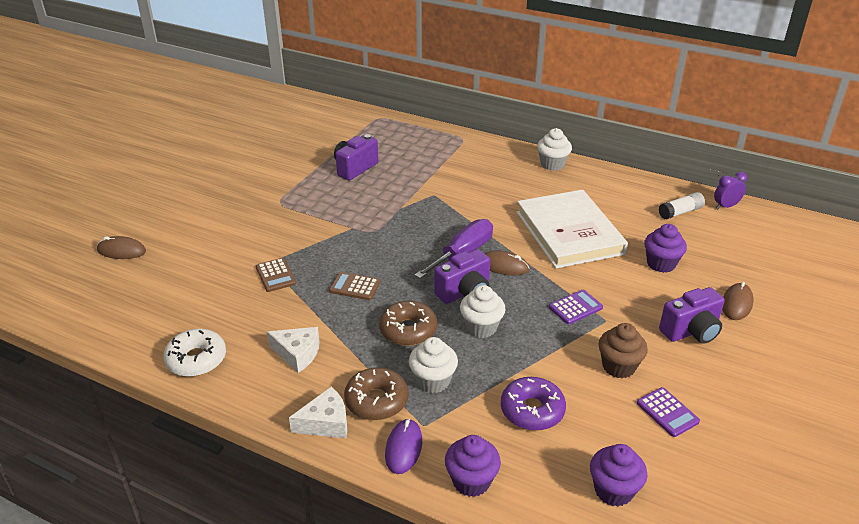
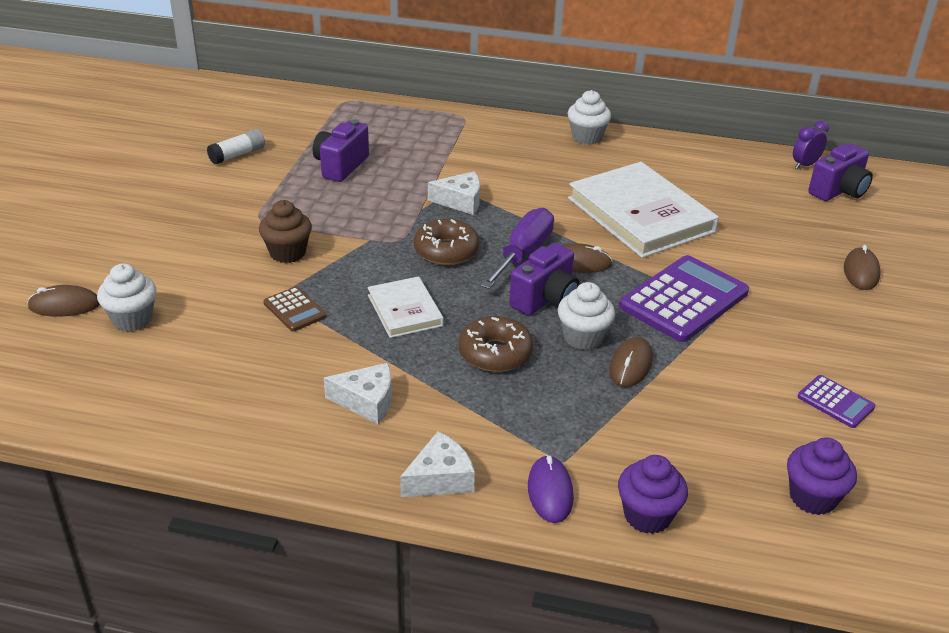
camera: 15 degrees left, 0 degrees up
(196, 359) = (234, 428): white donut -> none
(355, 286) = (405, 310): brown calculator -> white book
(376, 401) = (492, 442): brown donut -> brown donut (446, 251)
(432, 205) = (460, 201): none -> white cheese
(433, 381) = (552, 408): white cupcake -> white cupcake (132, 319)
(510, 355) = (631, 365): none -> brown mouse
(532, 410) = (683, 424): purple donut -> none
(575, 307) = (684, 300): purple calculator -> purple calculator, size x2.04
(618, 366) = (761, 359): brown cupcake -> brown cupcake (287, 253)
(661, 264) = (760, 238): purple cupcake -> none
(680, 212) = (757, 177): white glue stick -> white glue stick (237, 155)
(691, 331) = (824, 309): purple camera -> purple camera (838, 191)

